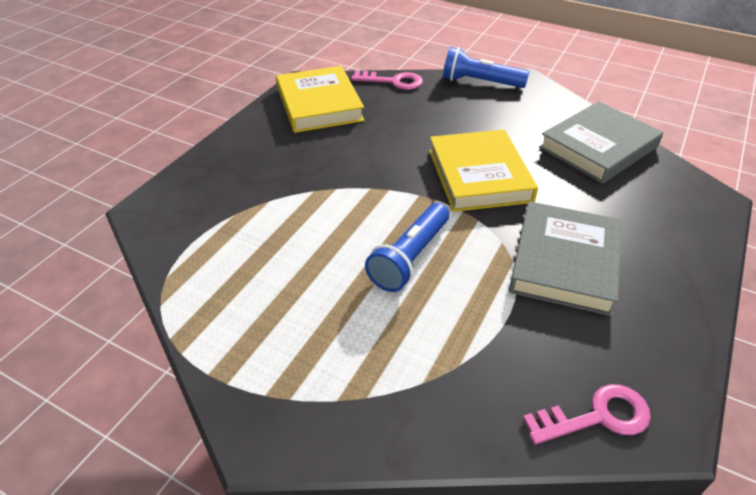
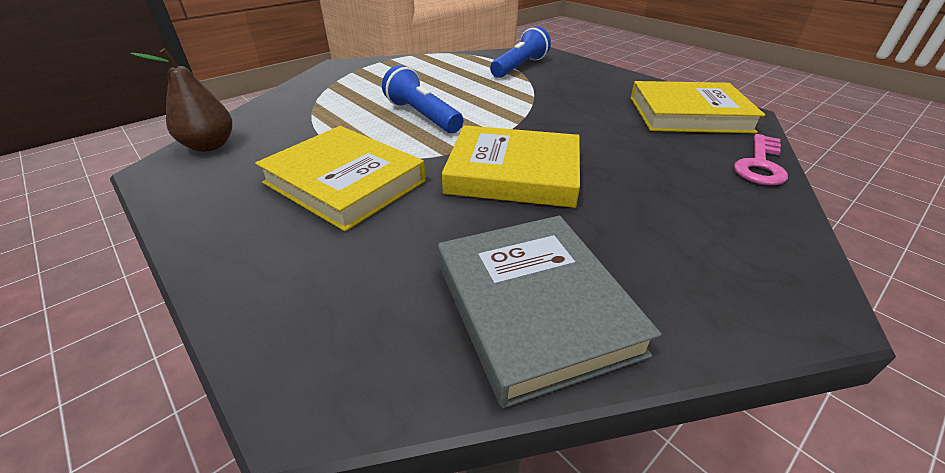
camera: 110 degrees right, 5 degrees down
(480, 82) = (779, 242): blue flashlight -> blue flashlight (519, 67)
(564, 262) = (344, 182): grey book -> yellow book
(597, 416) = (210, 146): pink key -> brown pear

